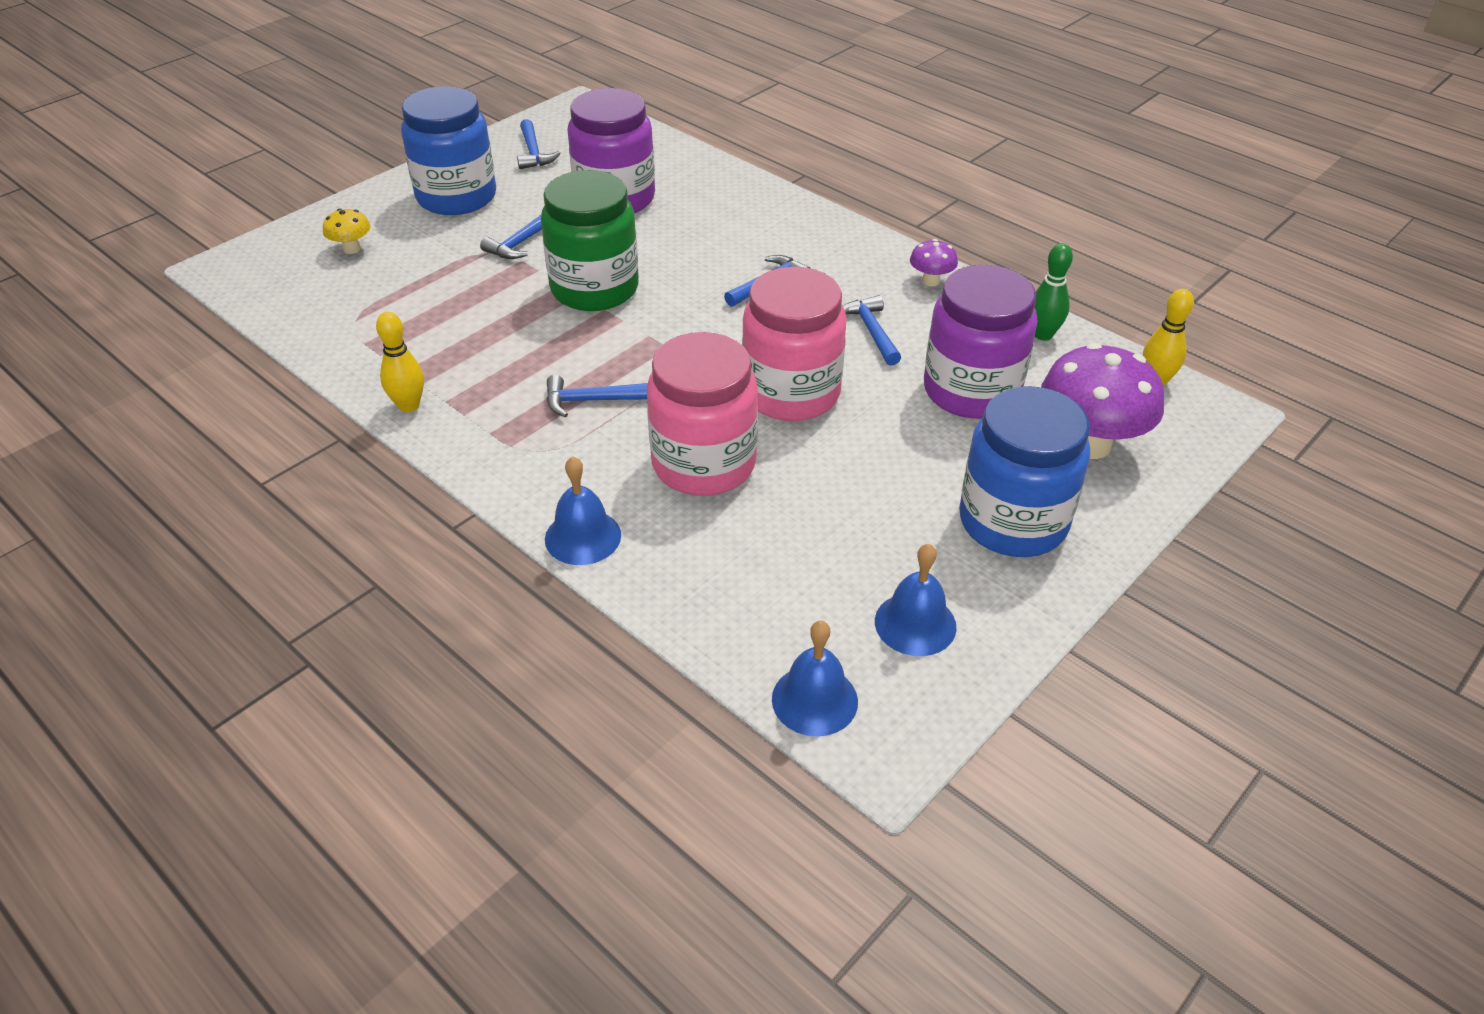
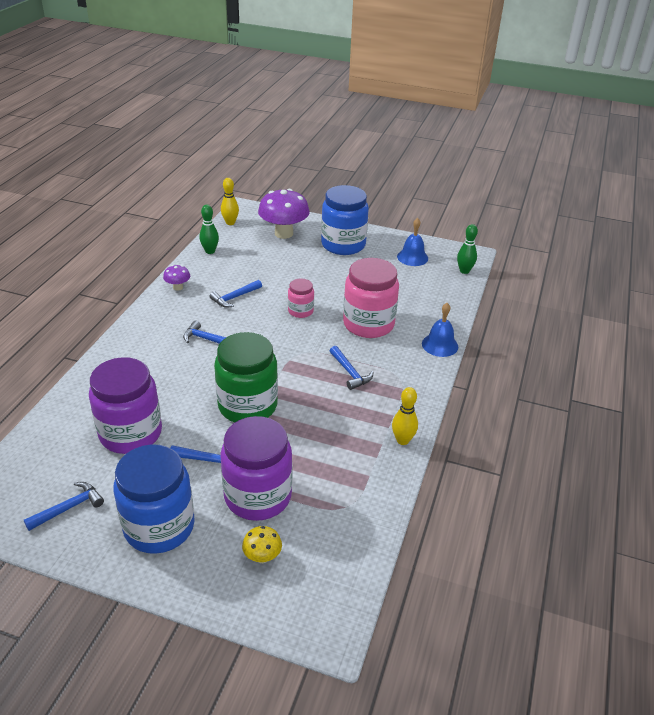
camera: 115 degrees left, 5 degrees down
(791, 393) = (300, 311): pink jar -> pink jar, size x0.51
(814, 700) = (464, 271): blue bell -> green bowling pin
(971, 391) = (266, 264): purple jar -> purple jar (258, 496)

